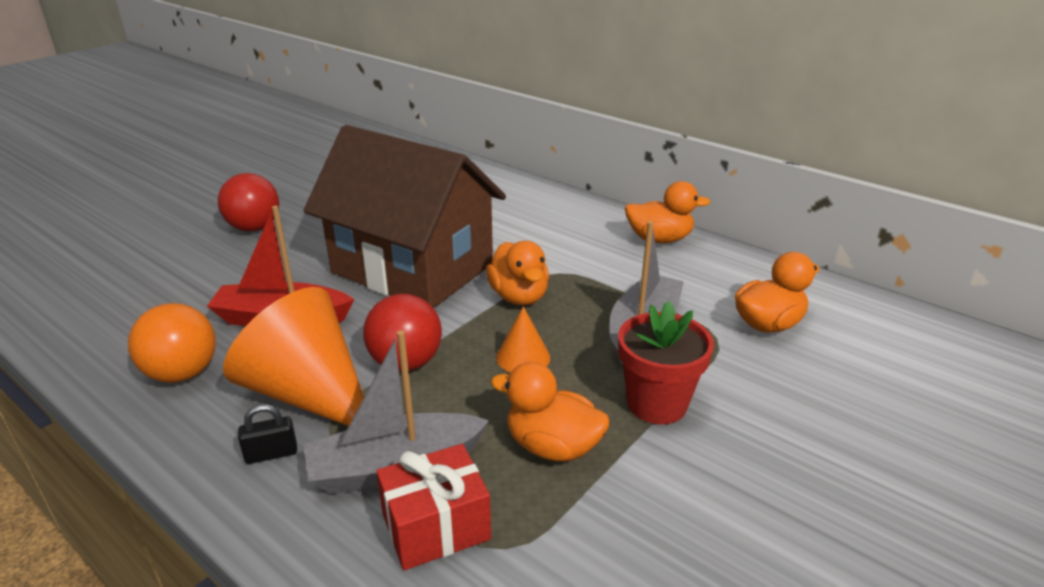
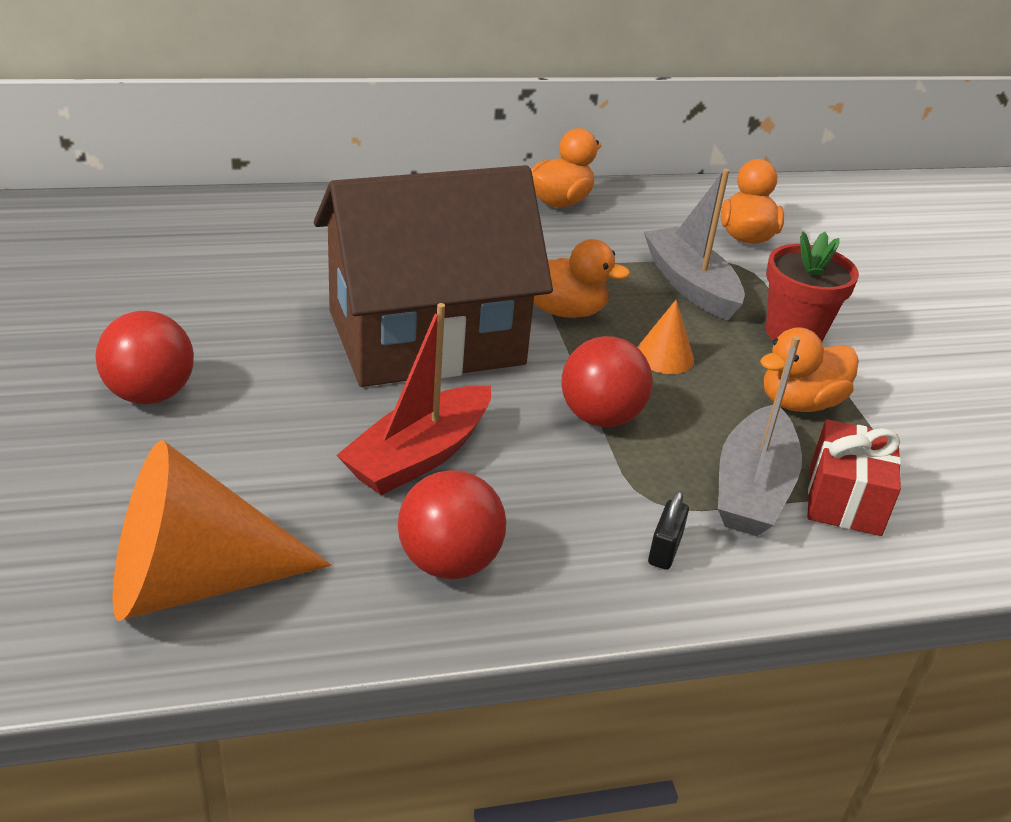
camera: 55 degrees left, 5 degrees up
(182, 373) = (449, 562): orange ball -> red ball
(308, 394) = (588, 492): orange cone -> orange cone (194, 581)

